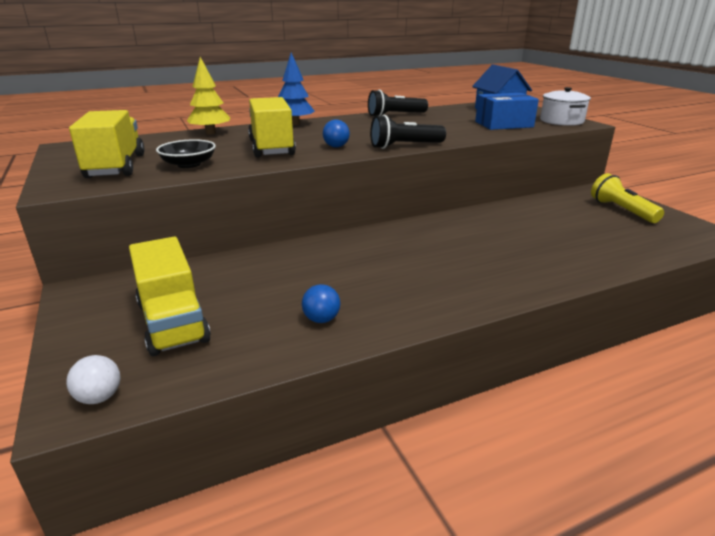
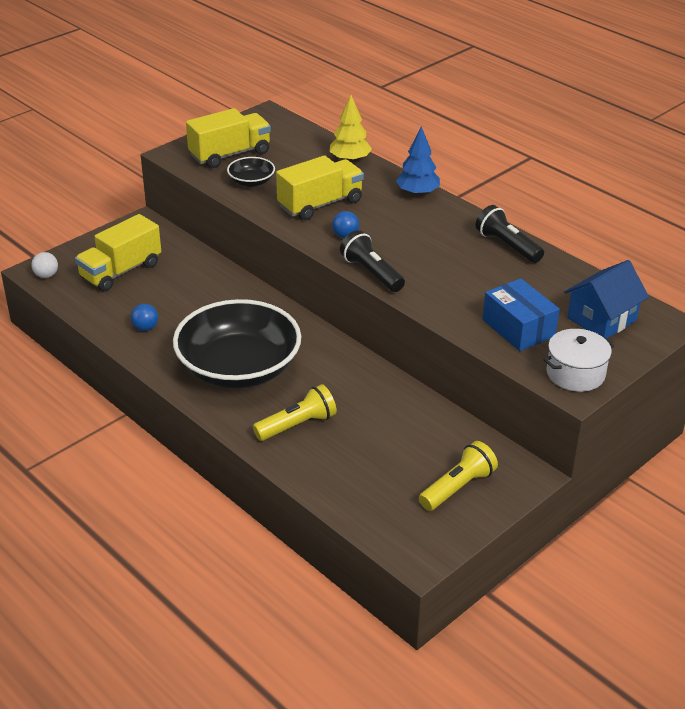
camera: 70 degrees right, 10 degrees up
(436, 271) = (239, 368): none -> black bowl
(539, 256) = (297, 425): none -> yellow flashlight

